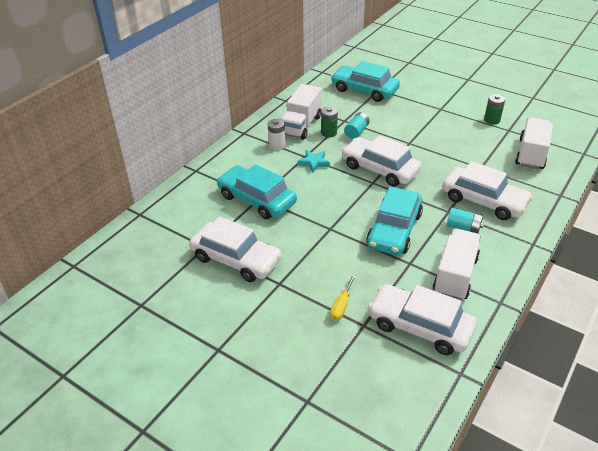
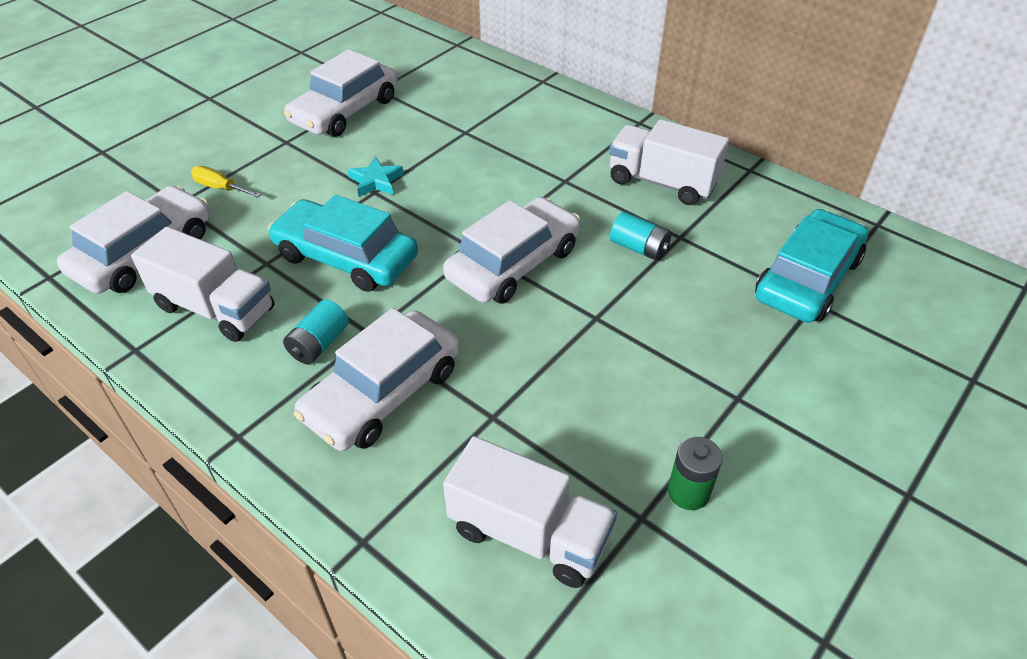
camera: 95 degrees right, 5 degrees up
(257, 199) = (462, 129): turquoise car -> none
(277, 145) = (600, 153): white battery -> none
(314, 163) = (544, 188): turquoise star -> turquoise star (376, 181)
(329, 133) = (637, 213): green battery -> none

